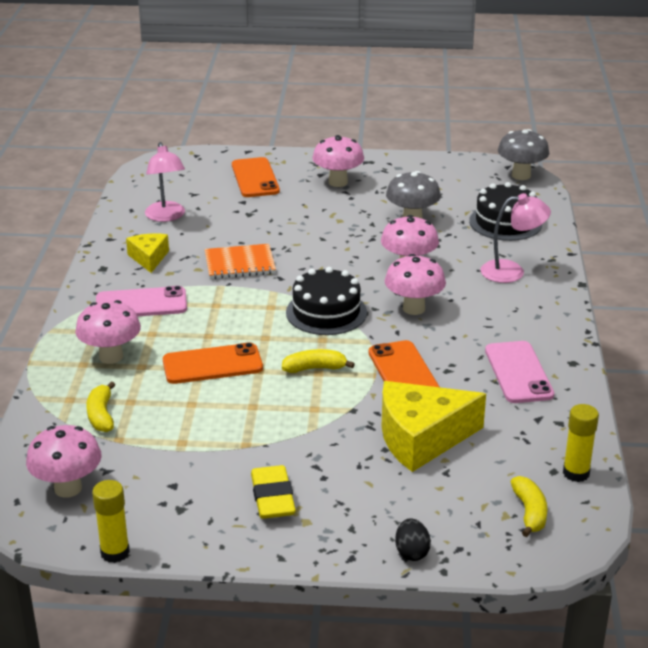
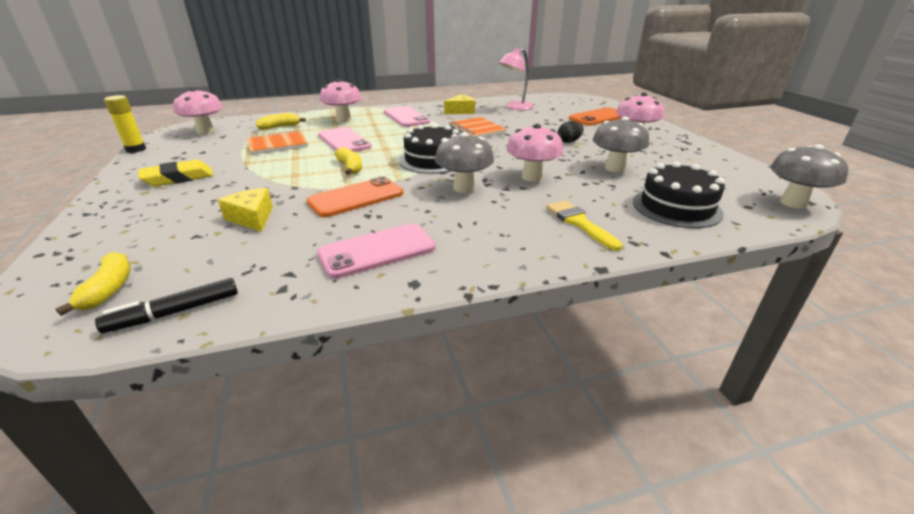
camera: 70 degrees right, 0 degrees up
(188, 419) = (277, 144): none -> orange notebook
(212, 364) = (344, 141): orange phone -> pink phone
(411, 552) = (77, 236): black egg -> black egg (569, 141)
(413, 308) = (464, 188): pink mushroom -> grey mushroom
(421, 438) = (252, 218): yellow cheese -> yellow cheese, size x0.54
(512, 271) = (579, 223): pink lamp -> yellow brush
(529, 512) = (109, 289): yellow banana -> yellow banana turned 75 degrees counterclockwise
(576, 473) = (175, 312): yellow glue stick -> black marker

